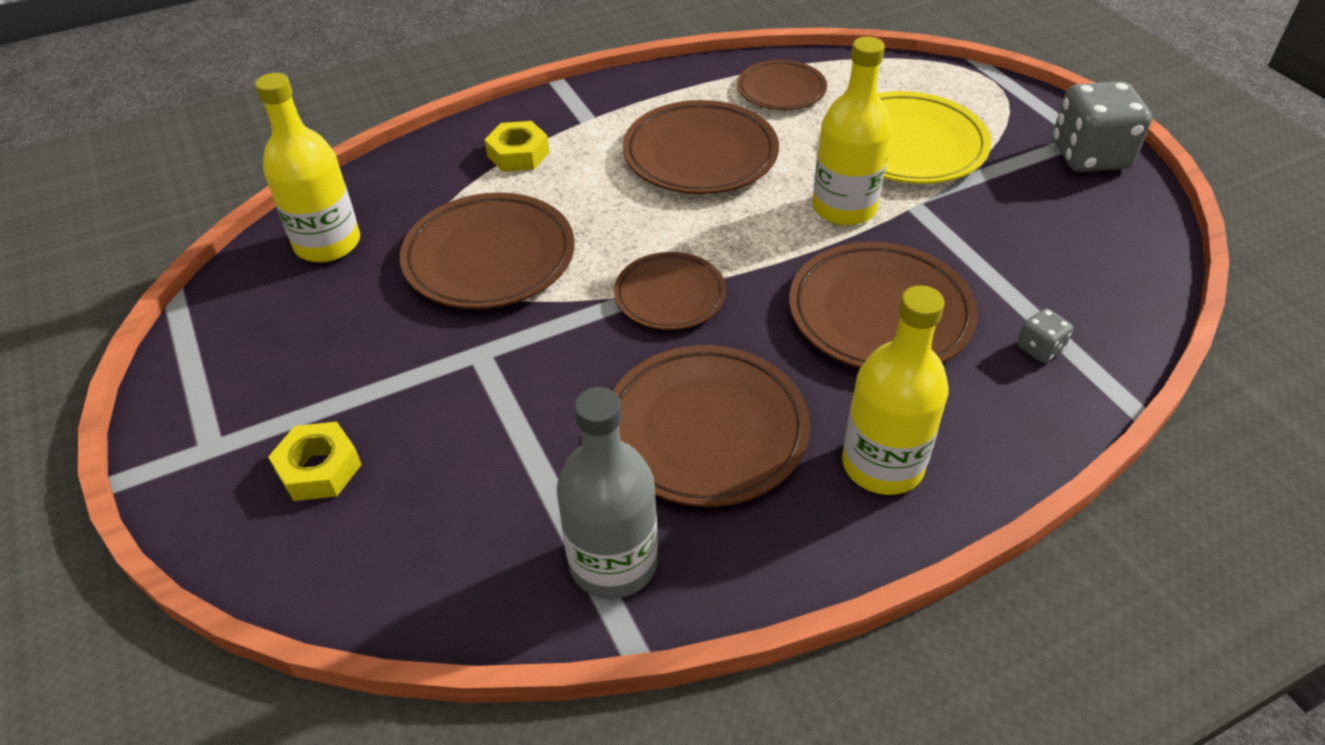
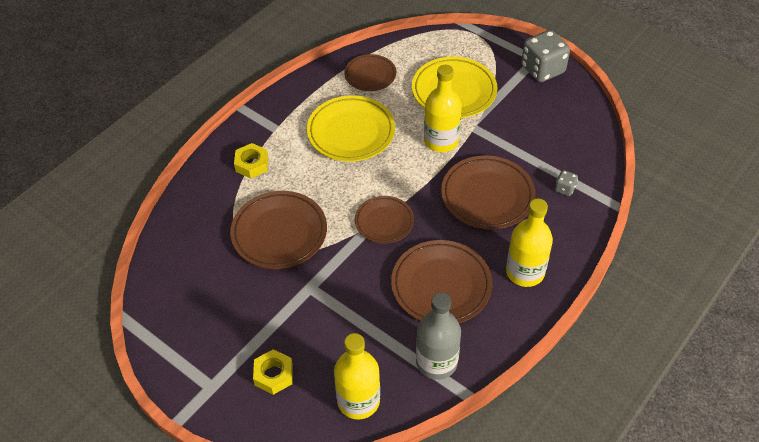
camera: 25 degrees left, 5 degrees up
(328, 244) = (185, 256): yellow bottle -> yellow bottle (358, 401)
(700, 155) = (351, 132): brown plate -> yellow plate

